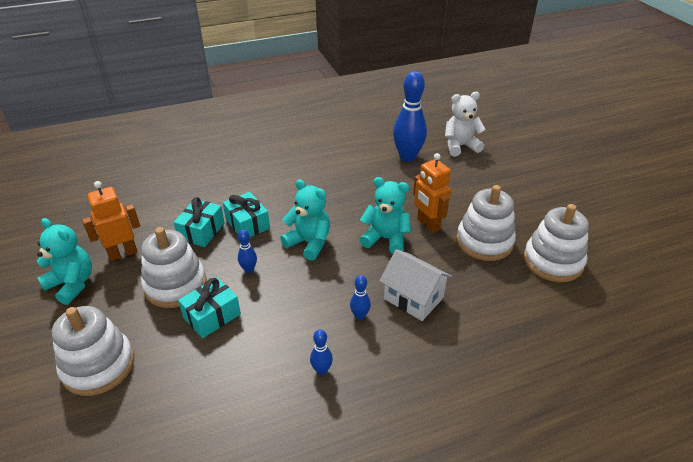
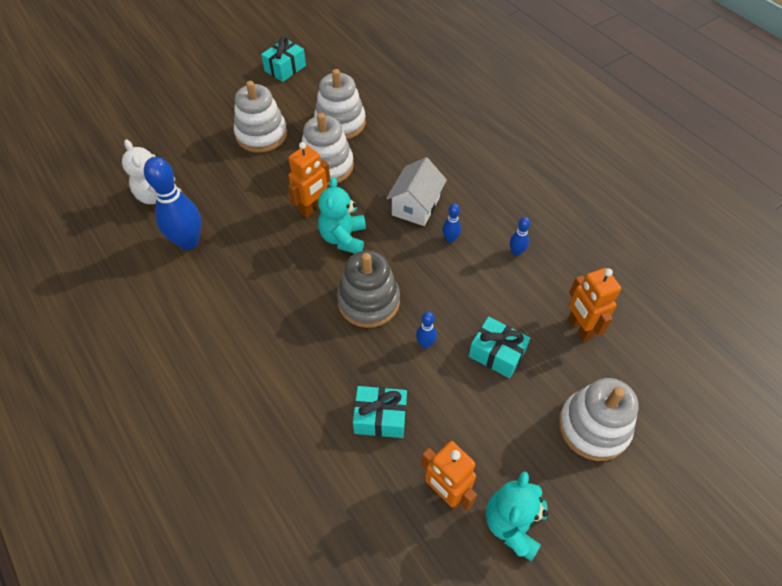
camera: 105 degrees left, 15 degrees up
(175, 285) = (472, 406): white stacking toy -> white stacking toy (261, 134)
(200, 396) = (580, 327): none -> orange robot
(247, 224) = (354, 371): turquoise gift -> turquoise gift (285, 68)
(309, 243) = (368, 301): turquoise teddy bear -> grey stacking toy

